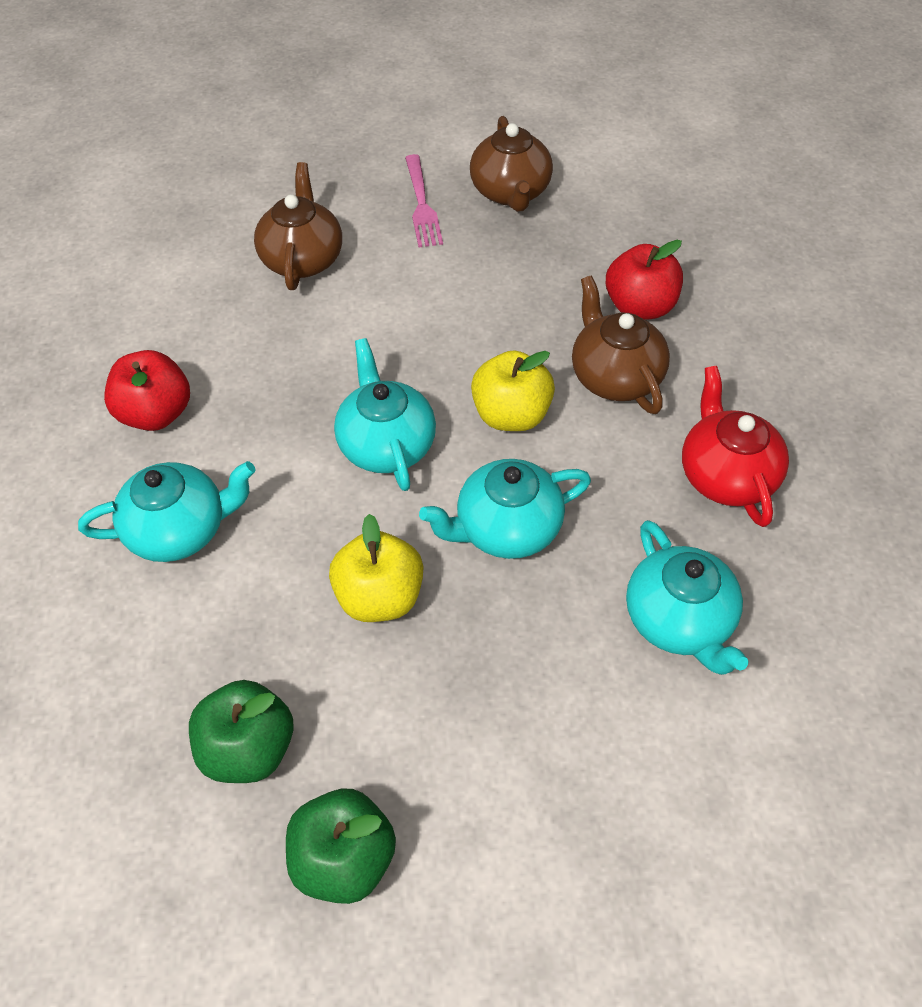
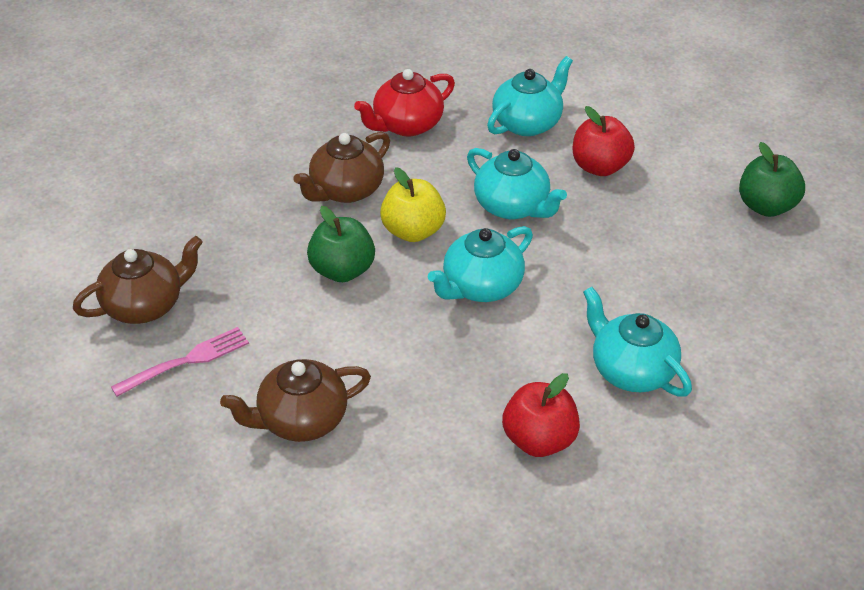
camera: 115 degrees left, 10 degrees down
(249, 749) = (745, 267): green apple -> green apple (342, 270)
(380, 597) = (604, 247): yellow apple -> none
(640, 307) = (264, 194): red apple -> red apple (599, 167)

